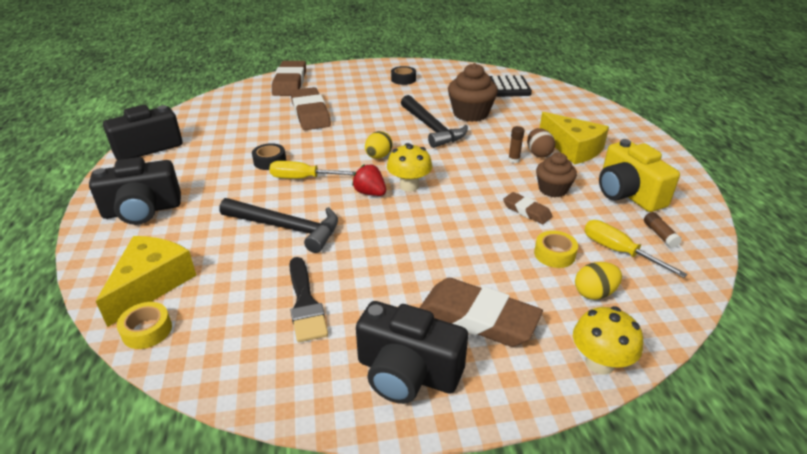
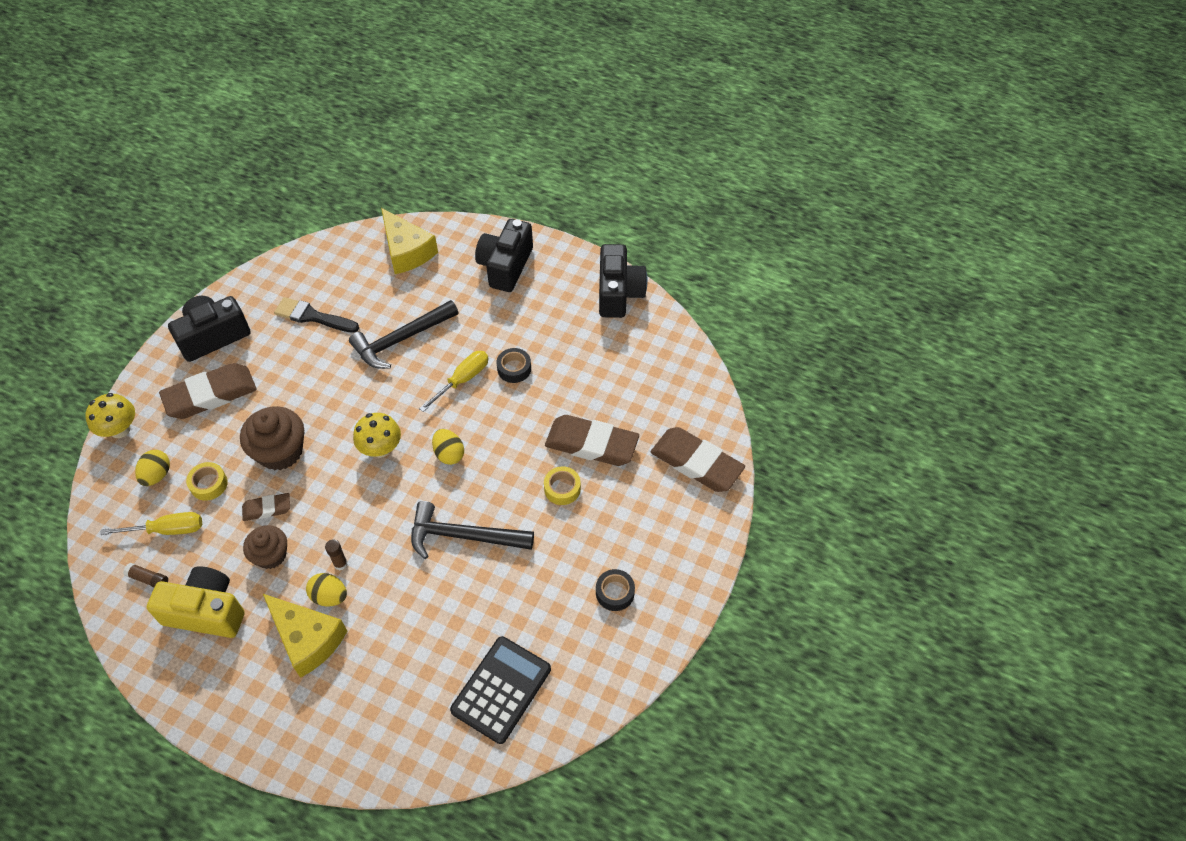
camera: 125 degrees right, 20 degrees up
(147, 330) = (364, 240): yellow tape -> yellow tape (562, 489)
(370, 193) = (397, 414): red strawberry -> none
(470, 114) = (462, 600): brown cupcake -> brown cupcake (280, 451)
(538, 154) = (329, 596): brown egg -> yellow egg
(573, 148) = (307, 639): yellow cheese -> yellow cheese turned 135 degrees counterclockwise

